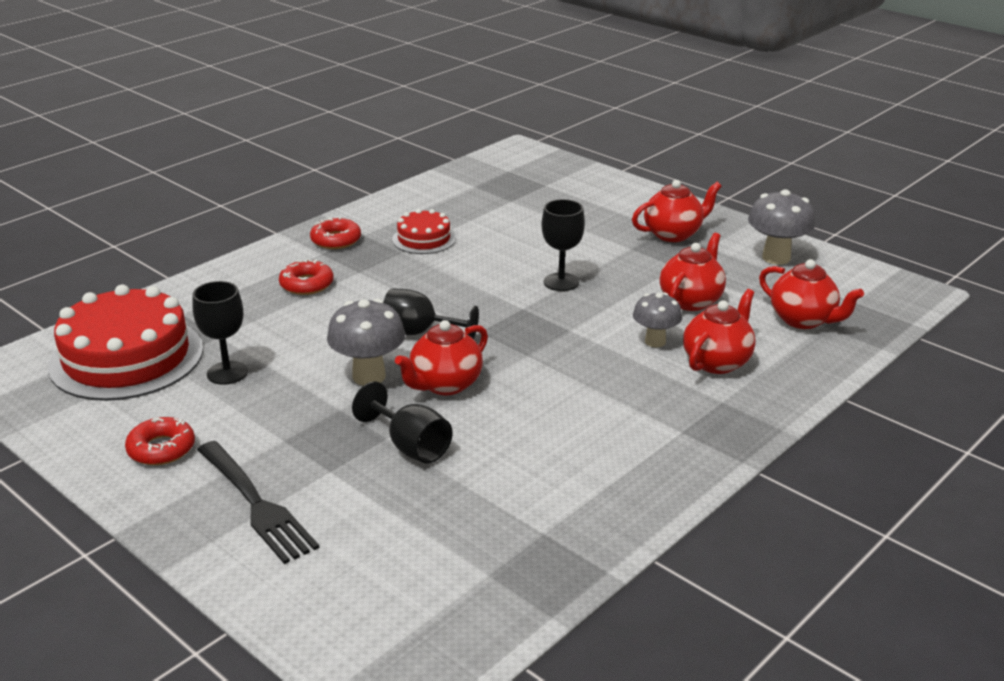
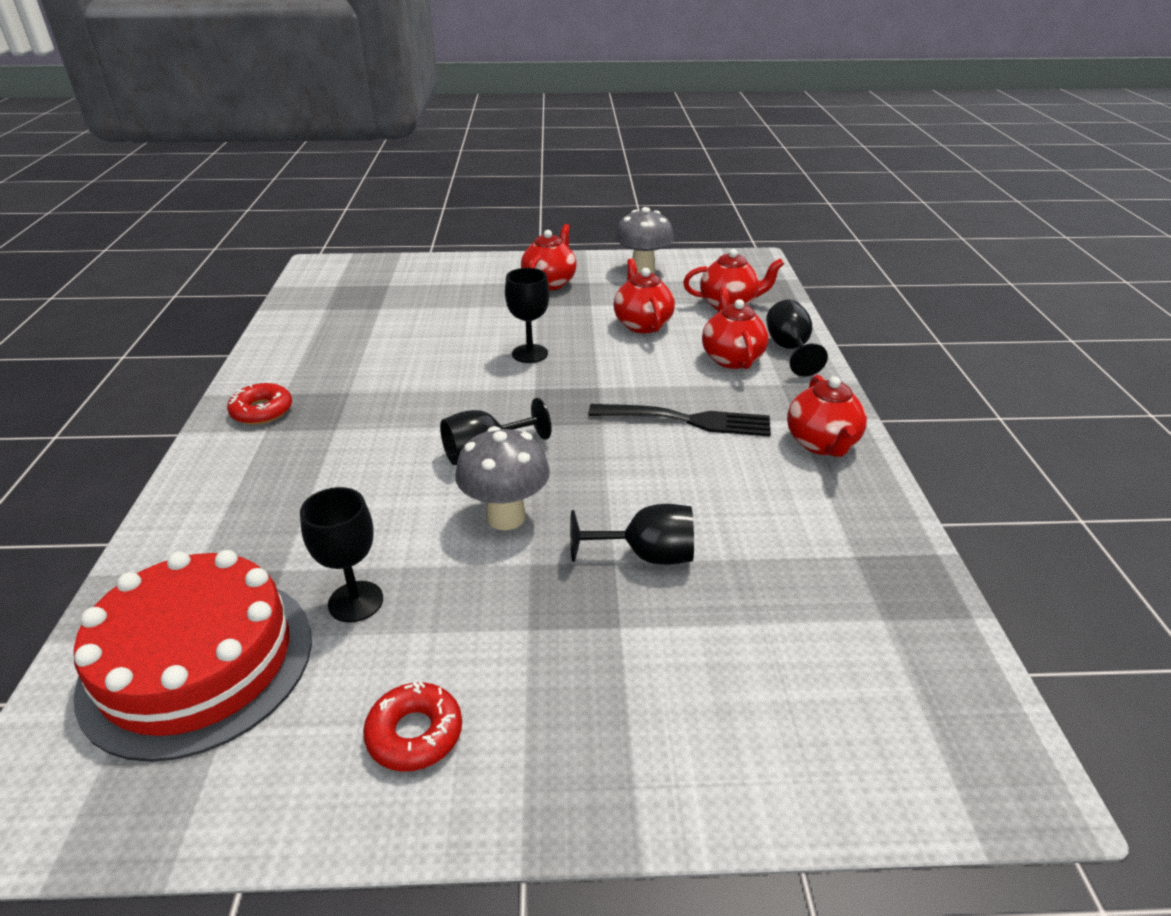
camera: 45 degrees left, 5 degrees up
(255, 503) = (609, 713): black fork -> black fork (686, 420)
(306, 284) = (299, 466): red donut -> none
(424, 239) = (352, 371): red cake -> none
(445, 385) = (582, 485): red teapot -> red teapot (822, 444)
(655, 341) = (670, 365): grey mushroom -> none
(786, 381) = (789, 349): none -> black goblet

